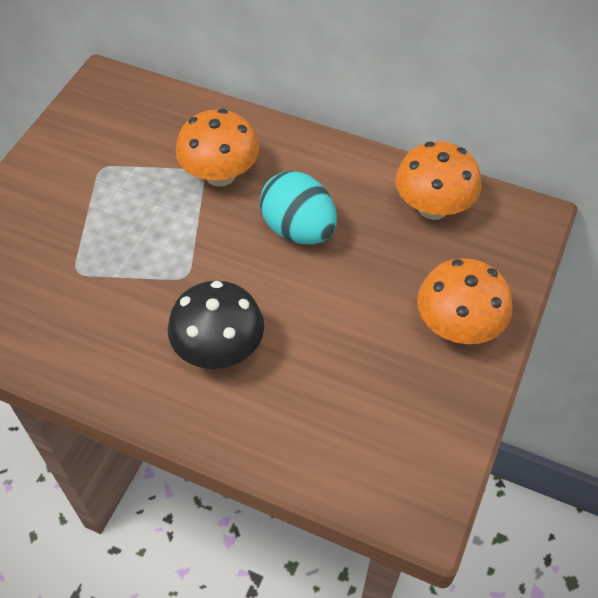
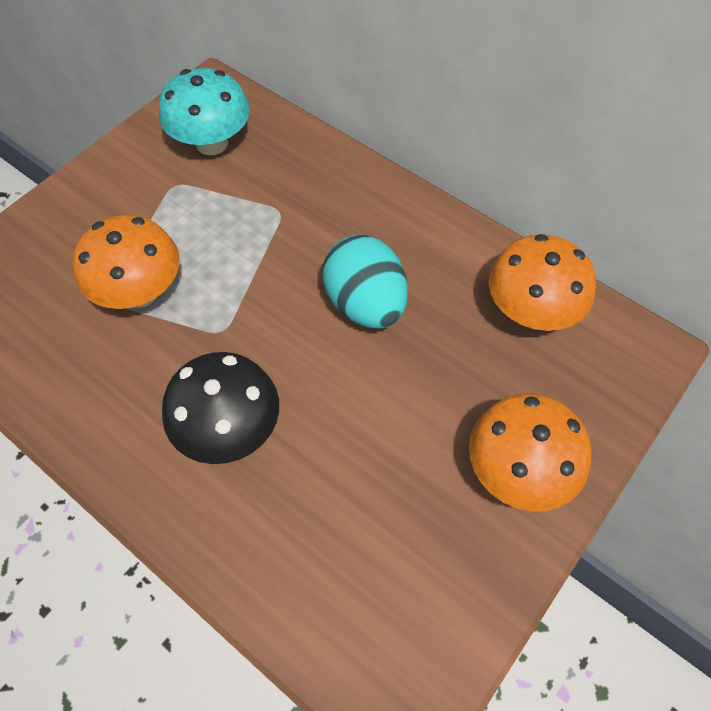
camera: 15 degrees right, 5 degrees up
(122, 127) = (212, 143): none -> turquoise mushroom
(220, 175) = (298, 219): orange mushroom -> orange mushroom (140, 292)

